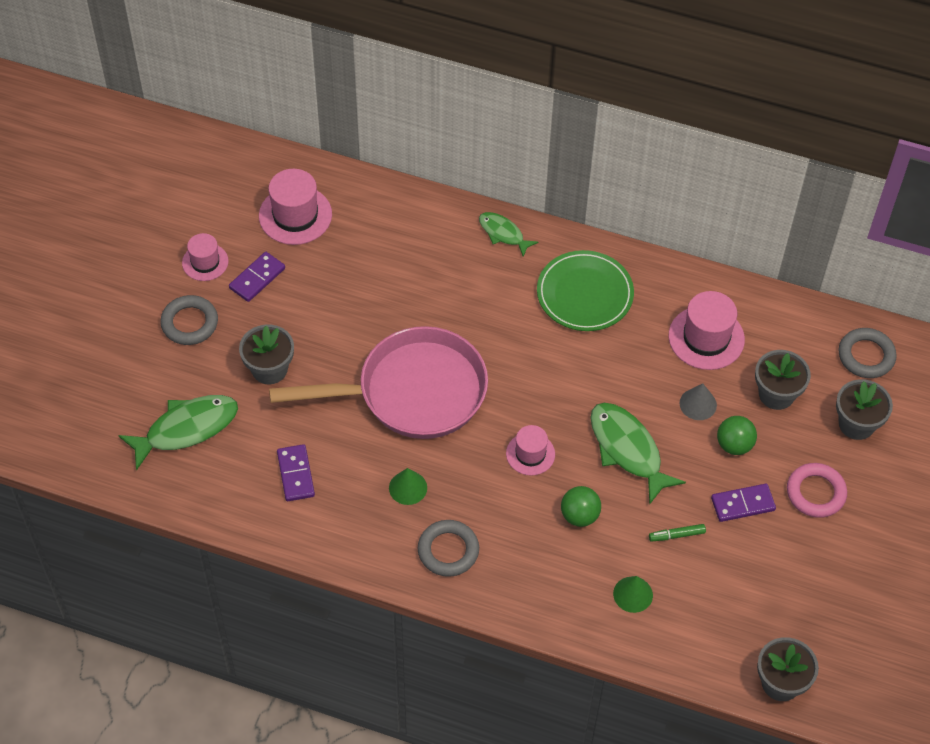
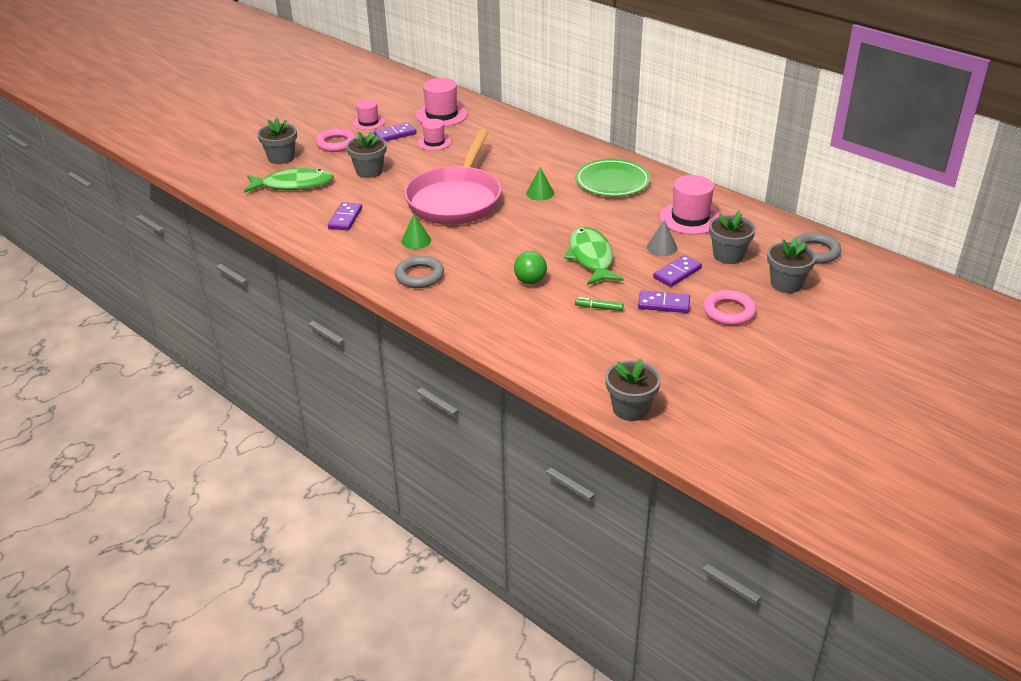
camera: 25 degrees right, 20 degrees down
(133, 377) = (281, 158): none -> grey flower pot
(189, 323) = (336, 144): grey ring -> pink ring
(413, 392) = (456, 200): pink pan -> pink pan turned 90 degrees clockwise
(503, 233) = (574, 146): green fish -> none
(530, 454) = (516, 244): pink hat -> pink hat (434, 142)
(633, 594) = (541, 330): green cone -> green cone (540, 193)
(734, 445) = (677, 273): green ball -> purple domino

